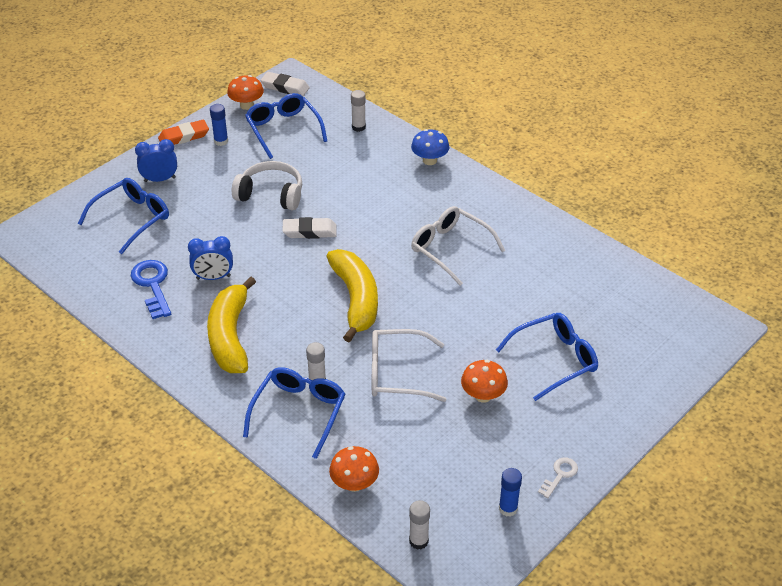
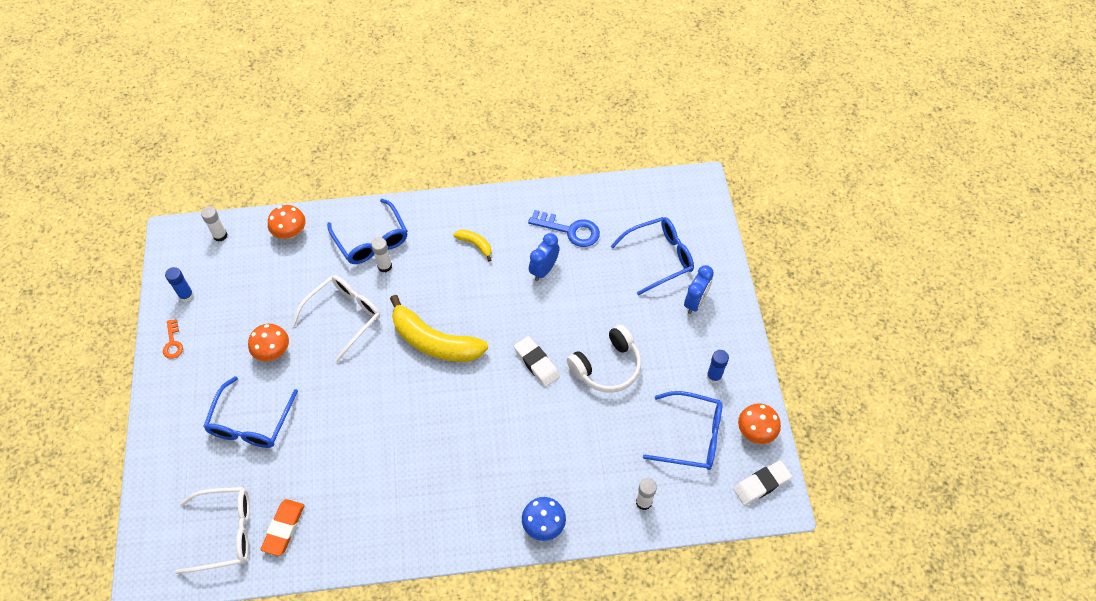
camera: 130 degrees right, 15 degrees up
(132, 219) = (659, 257): blue glasses -> blue glasses turned 105 degrees counterclockwise
(184, 136) = (744, 353): orange eraser -> orange eraser (284, 528)
(230, 336) = (475, 245): yellow banana -> yellow banana, size x0.46
(309, 231) = (536, 363): white eraser -> white eraser turned 75 degrees counterclockwise
(450, 249) = (422, 448): white glasses -> white glasses (225, 532)
(560, 475) = (173, 343): white key -> orange key

